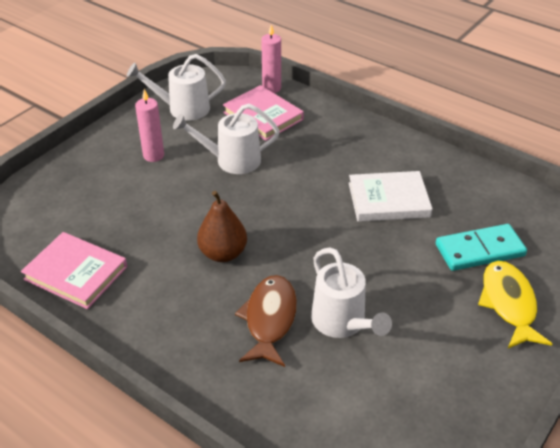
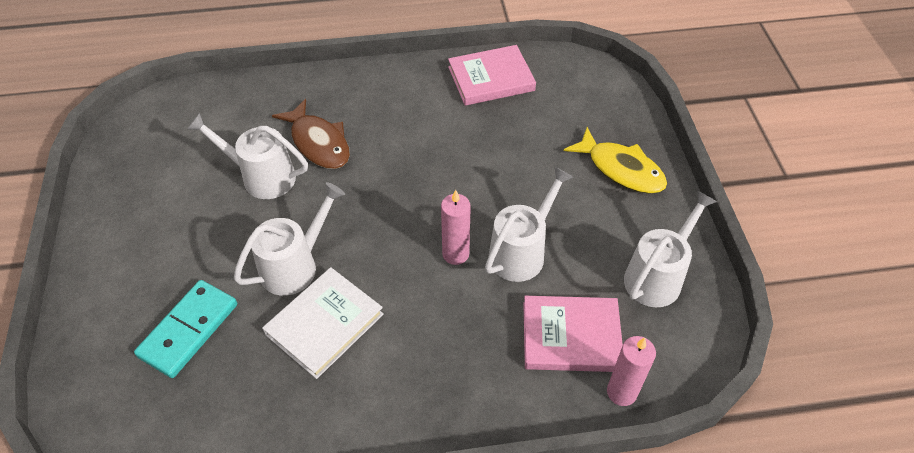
camera: 135 degrees right, 10 degrees up
(153, 155) = (593, 201): pink candle -> pink candle (455, 254)
(223, 253) = (411, 163): brown pear -> none
(376, 242) = (295, 265): none -> white watering can
(509, 304) = (129, 289): yellow fish -> yellow fish (621, 169)

